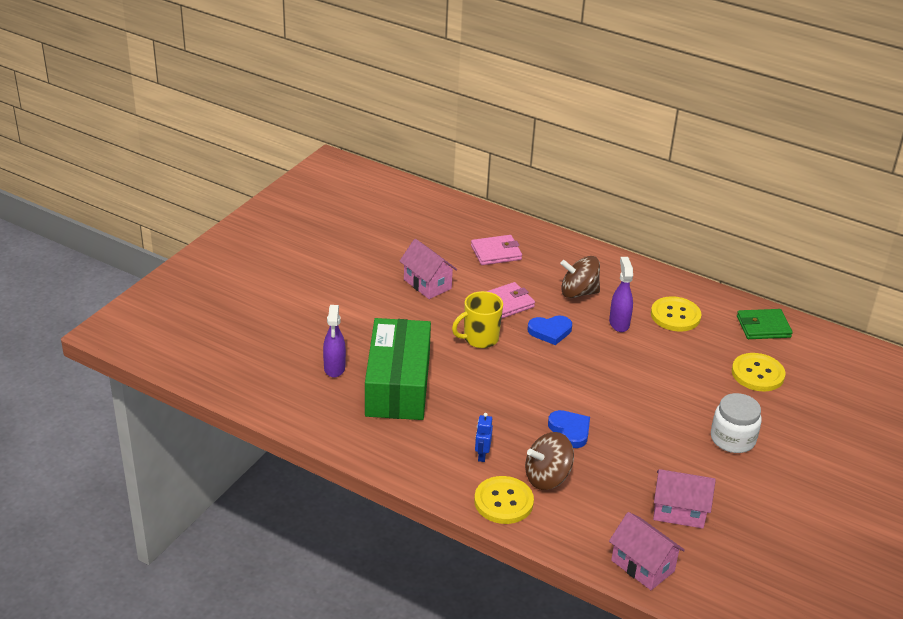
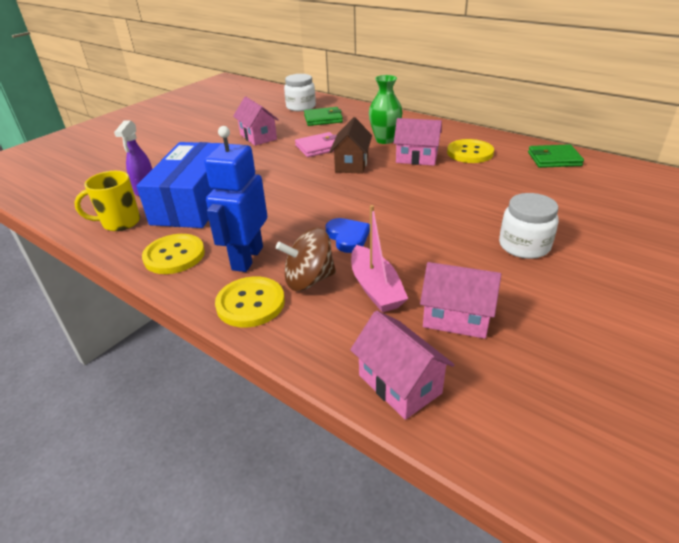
camera: 10 degrees right, 0 degrees up
(398, 385) = (195, 201): green box -> blue box
(460, 227) = (301, 107): none -> white jar
(480, 339) = (286, 169): yellow mug -> yellow mug (120, 222)
(482, 455) = (247, 258): blue robot -> blue robot, size x2.25
(496, 253) = (323, 119): pink wallet -> green wallet
(550, 331) = (352, 164): blue heart -> brown house
(578, 292) = (385, 140): brown spinning top -> green vase
(608, 485) = (375, 288): none -> pink boat
(619, 323) = (416, 158): purple spray bottle -> pink house
(757, 374) = (550, 192): yellow button -> yellow button (174, 255)

